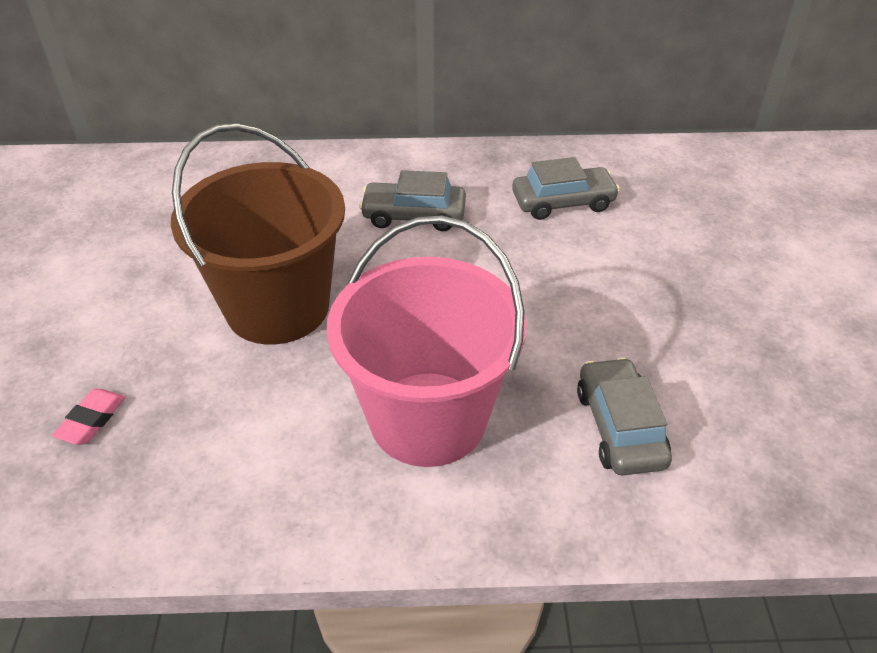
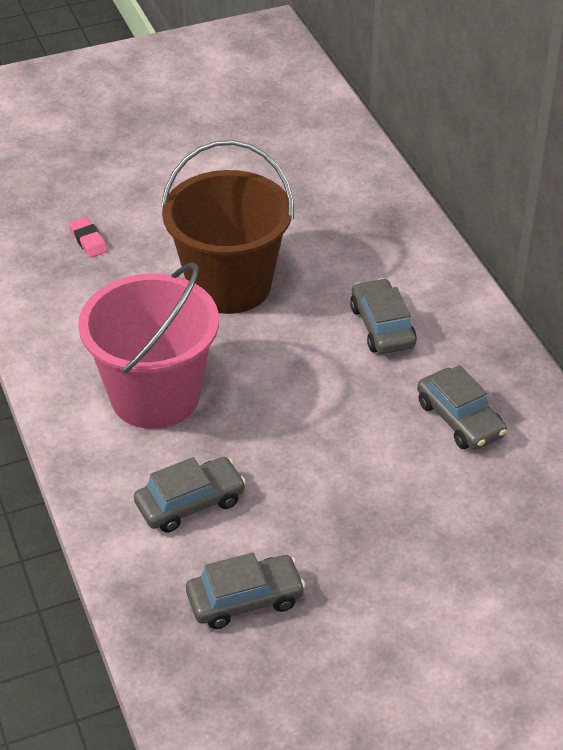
camera: 70 degrees right, 0 degrees up
(91, 420) = (88, 240): pink eraser -> pink eraser turned 60 degrees clockwise
(777, 414) = (245, 599): none -> grey car

